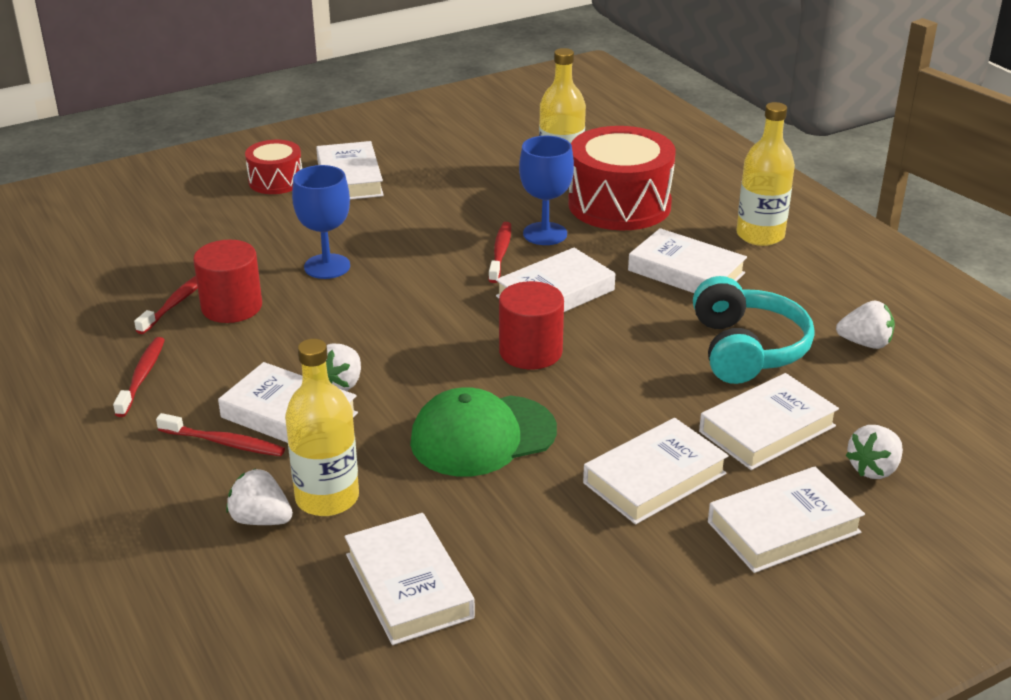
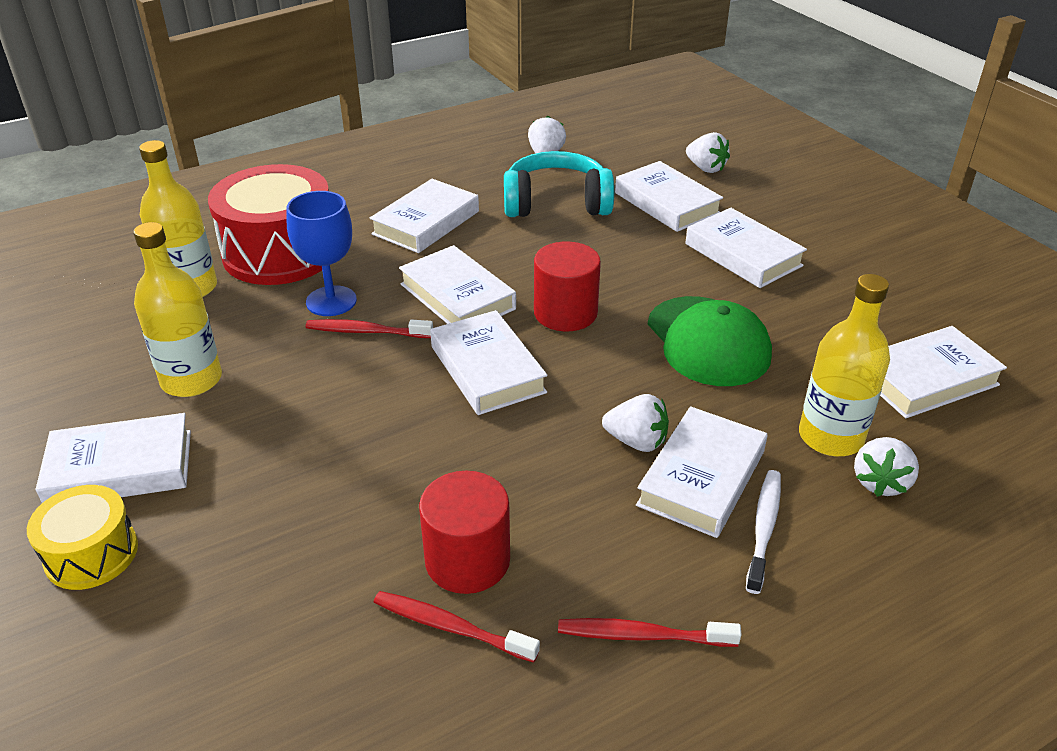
camera: 90 degrees left, 5 degrees up
(224, 443) = (763, 528): red toothbrush -> white toothbrush
(276, 181) = (91, 554): red drum -> yellow drum
(327, 266) = (373, 473): blue goblet -> none
(760, 235) = (366, 182): yellow bottle -> yellow bottle (191, 380)
(783, 527) = (782, 206): white book -> white book (487, 369)

